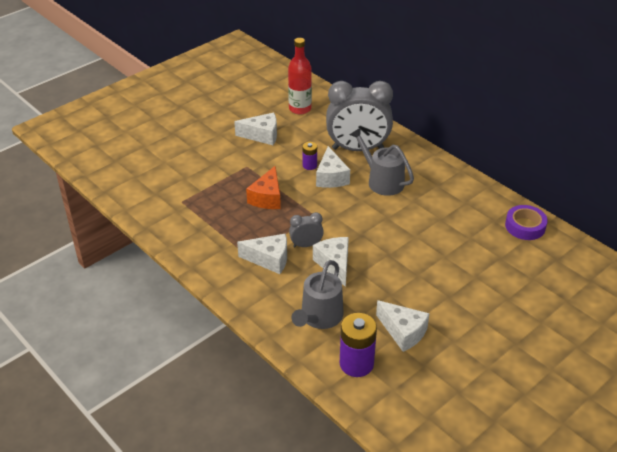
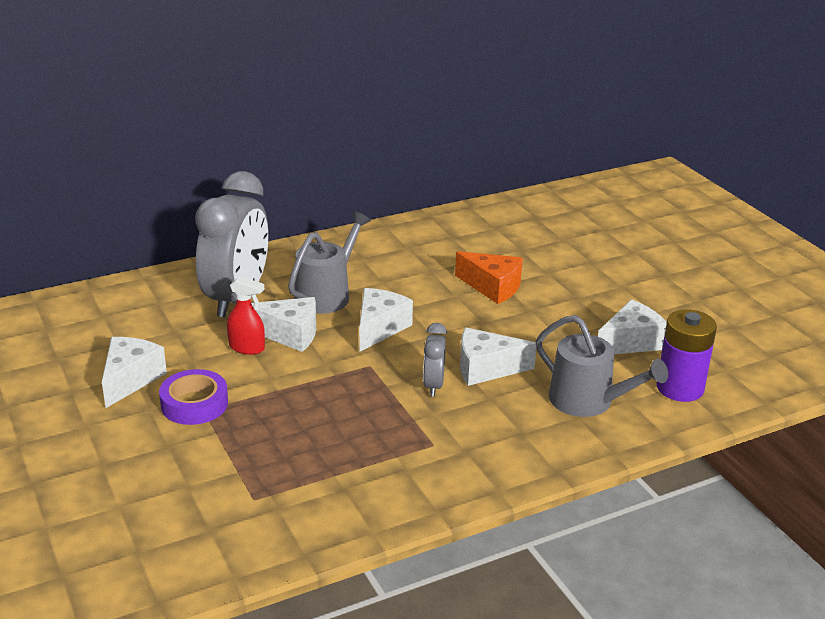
camera: 75 degrees left, 10 degrees down
(267, 198) = (302, 402): orange cheese -> orange cheese (492, 287)
(269, 259) = (451, 425): white cheese -> white cheese (379, 328)
(300, 109) = (88, 329): red bottle -> none
(309, 165) = (247, 348): purple battery -> red spray bottle
(382, 181) = (326, 295): grey watering can -> grey watering can turned 150 degrees clockwise
(525, 226) = (472, 221): purple tape -> purple tape (194, 404)

